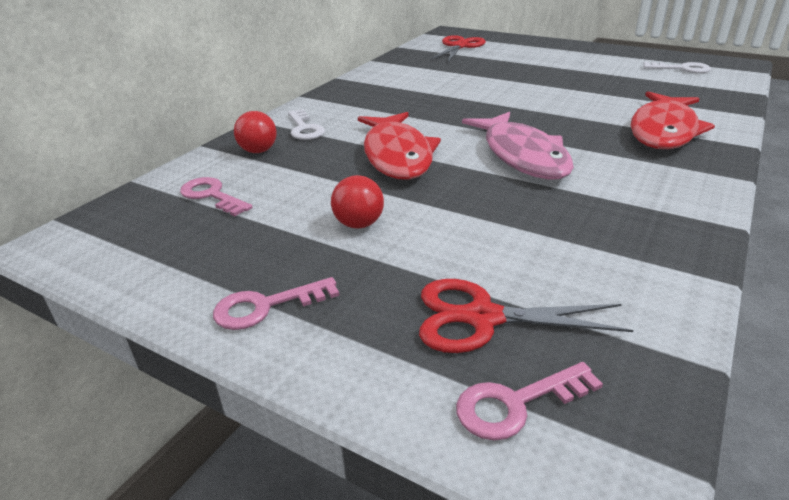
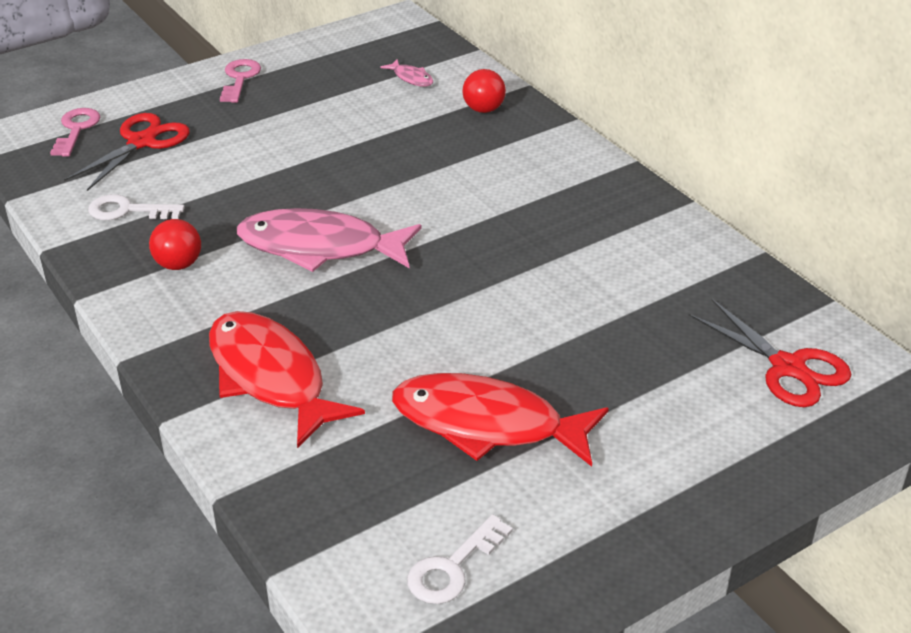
camera: 115 degrees right, 5 degrees up
(212, 195) = (411, 78): pink key -> pink fish
(304, 129) = (519, 143): white key -> white key (127, 210)
(359, 224) = (295, 128): red ball -> red ball (178, 264)
(397, 155) = (397, 177): red fish -> red fish (487, 424)

